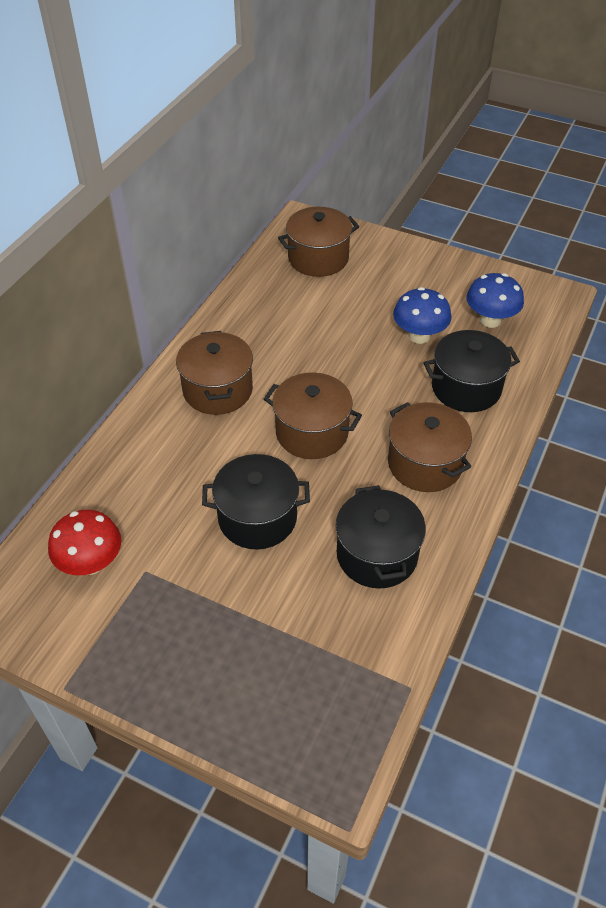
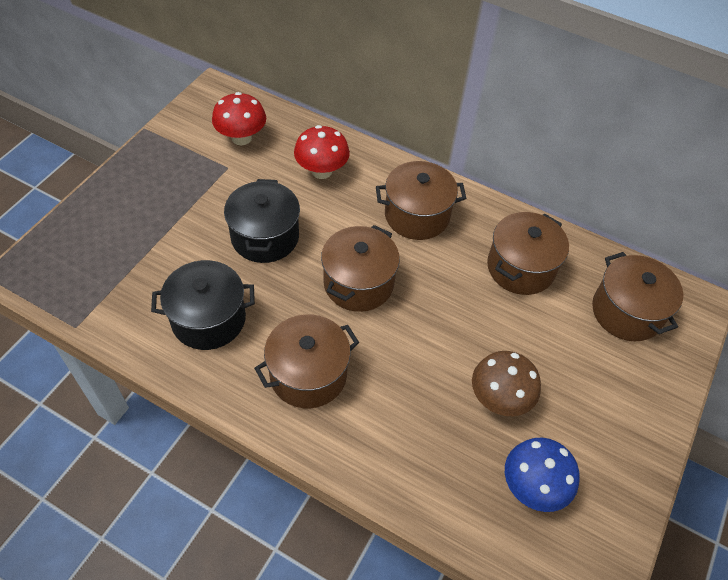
camera: 90 degrees right, 5 degrees up
(152, 474) = (321, 171): none -> red mushroom
(278, 318) = (520, 268): none -> brown pot
(419, 336) = (499, 399): blue mushroom -> brown mushroom
(466, 388) = (414, 435): black pot -> none

